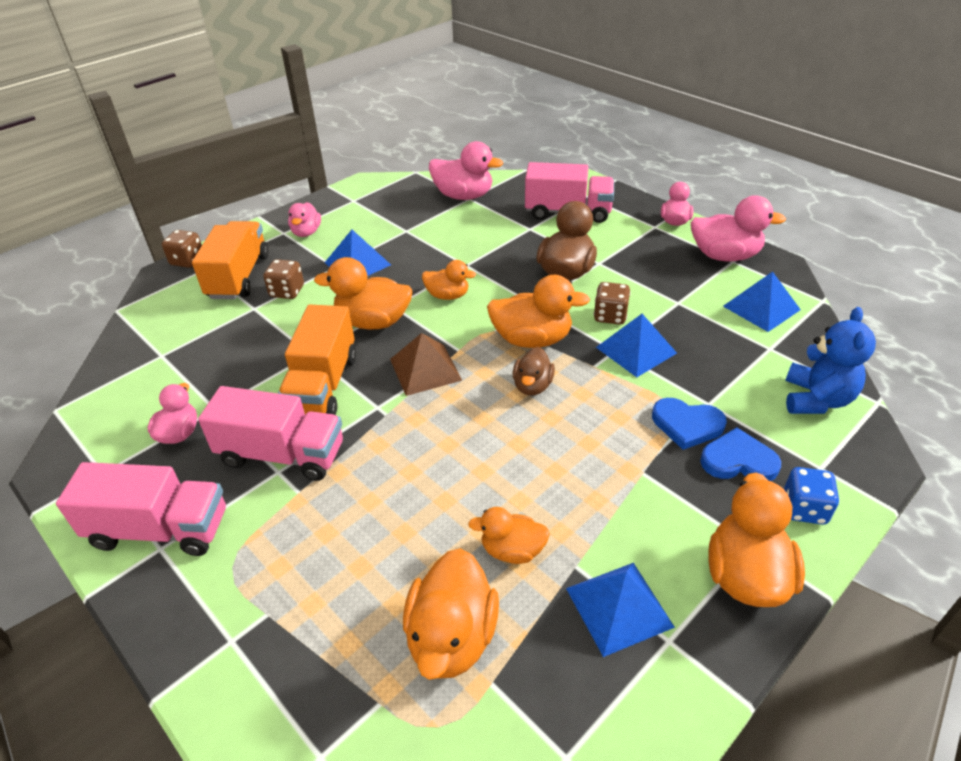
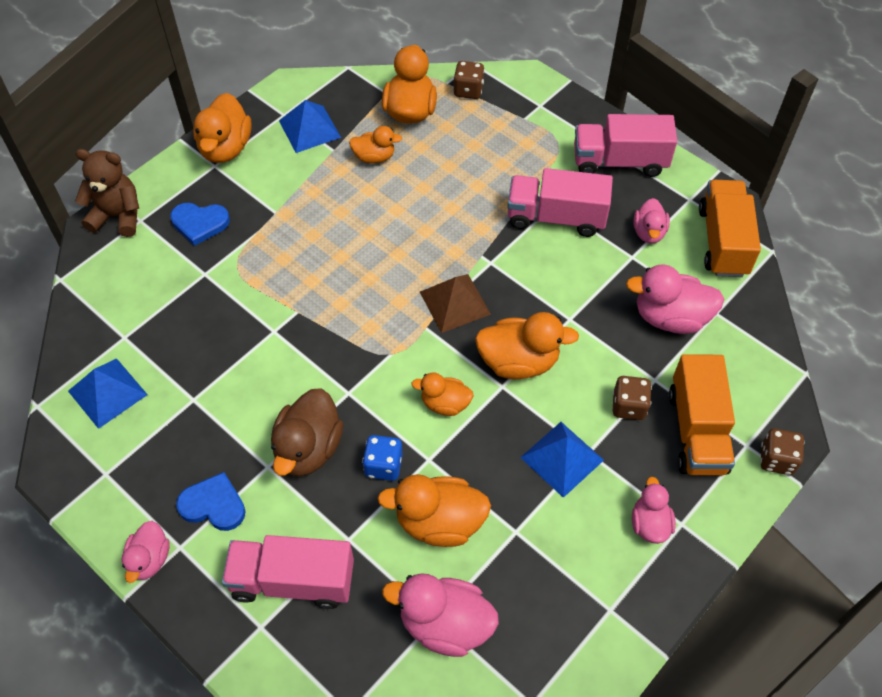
camera: 175 degrees right, 15 degrees up
(323, 385) = (545, 283): orange truck -> orange truck (723, 241)
(532, 339) = (353, 342): orange duck -> orange duck (439, 522)
(532, 386) = (355, 287): brown duck -> none
(610, 316) = (270, 376): brown dice -> brown dice (468, 90)
(636, 350) = (253, 331): blue pyramid -> none
(687, 425) = (229, 253): blue heart -> blue heart (213, 505)
(724, 256) = (111, 483): pink duck -> pink duck (670, 317)
(804, 509) = (168, 189): blue dice -> blue dice (383, 465)
(816, 399) = (111, 280): blue teddy bear -> none
(853, 473) = (118, 216): none -> brown teddy bear

